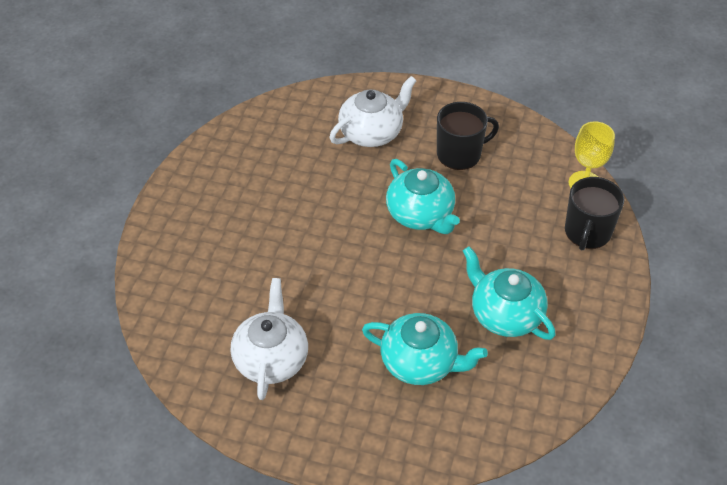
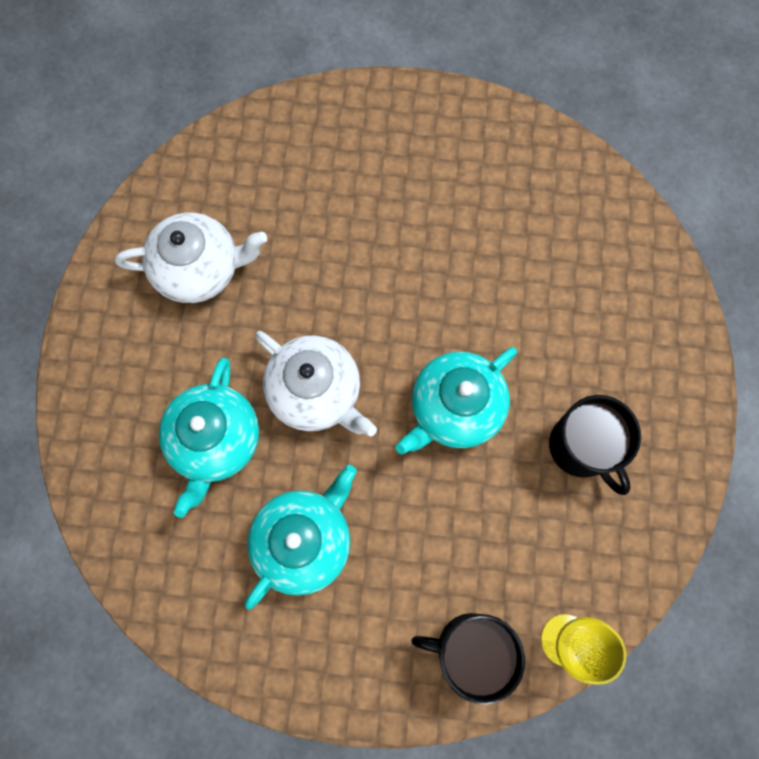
camera: 80 degrees right, 25 degrees up
(372, 132) = (593, 320): white teapot -> white teapot (316, 392)

